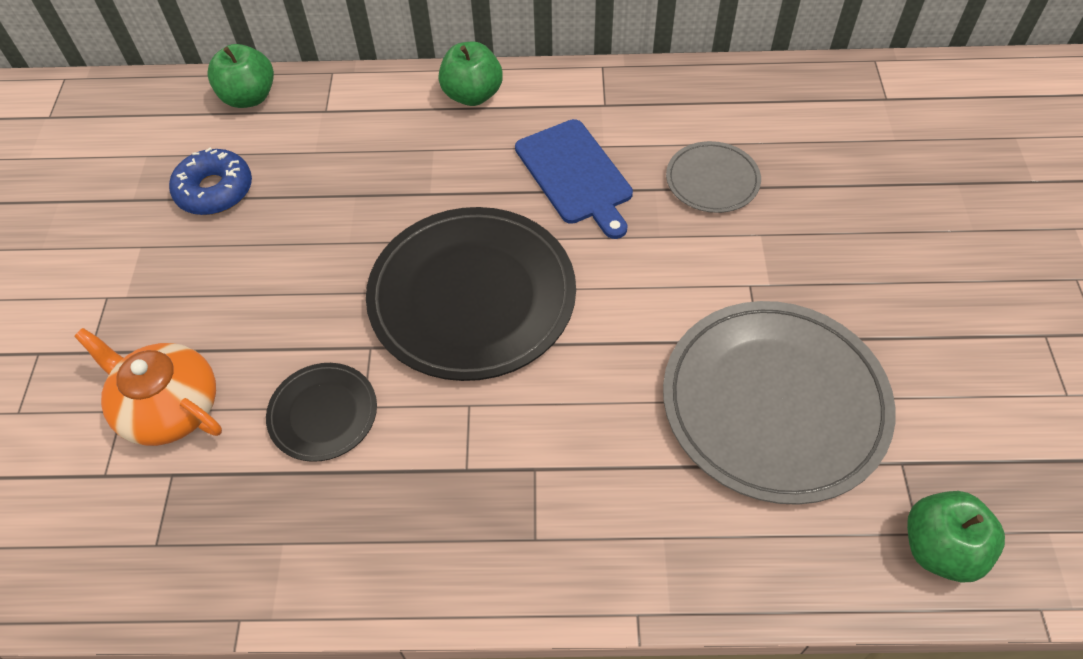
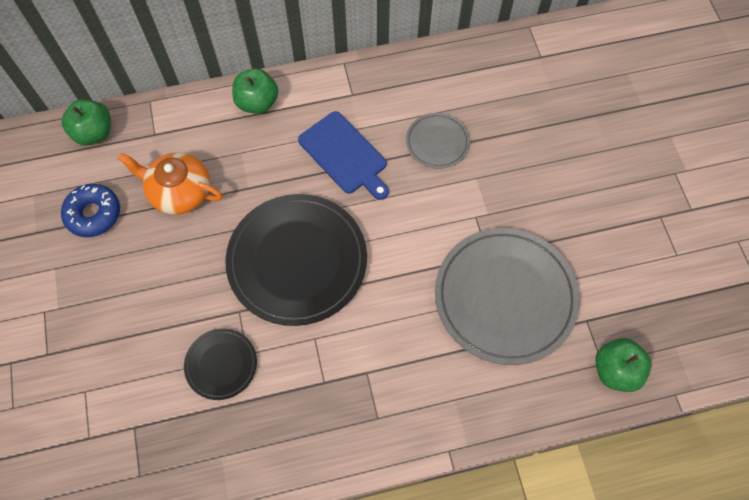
camera: 15 degrees left, 10 degrees up
(169, 407) = (116, 382): orange teapot -> orange teapot (179, 191)

